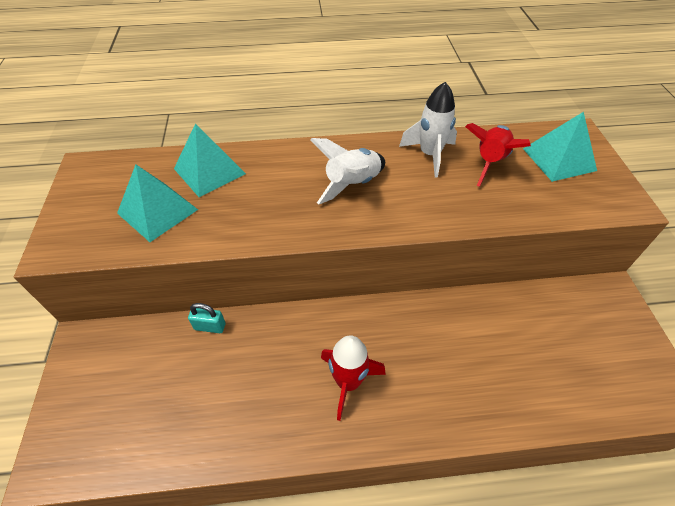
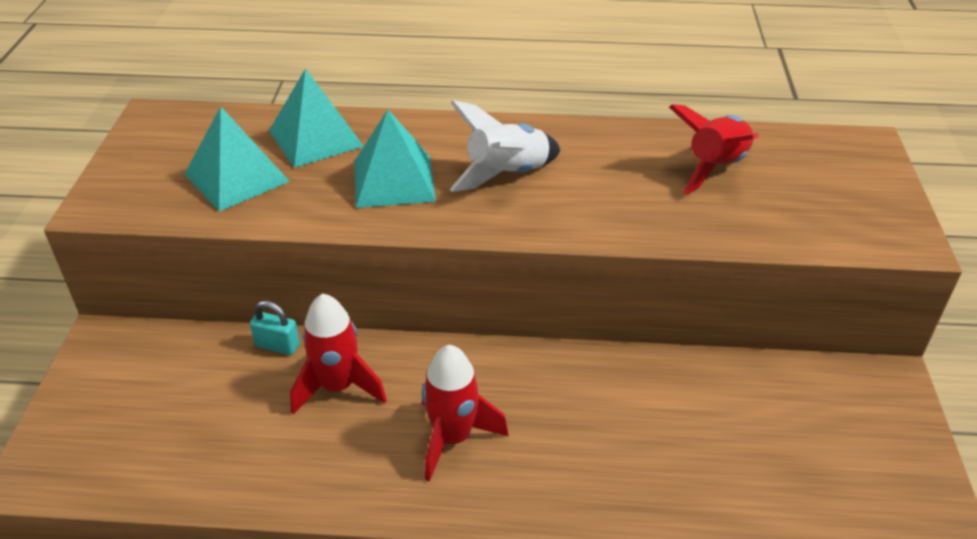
camera: 10 degrees right, 10 degrees down
(259, 353) = (338, 387): none -> red rocket
(429, 155) = (629, 150): white rocket -> none
(559, 159) = (822, 175): turquoise pyramid -> turquoise pyramid (393, 181)

